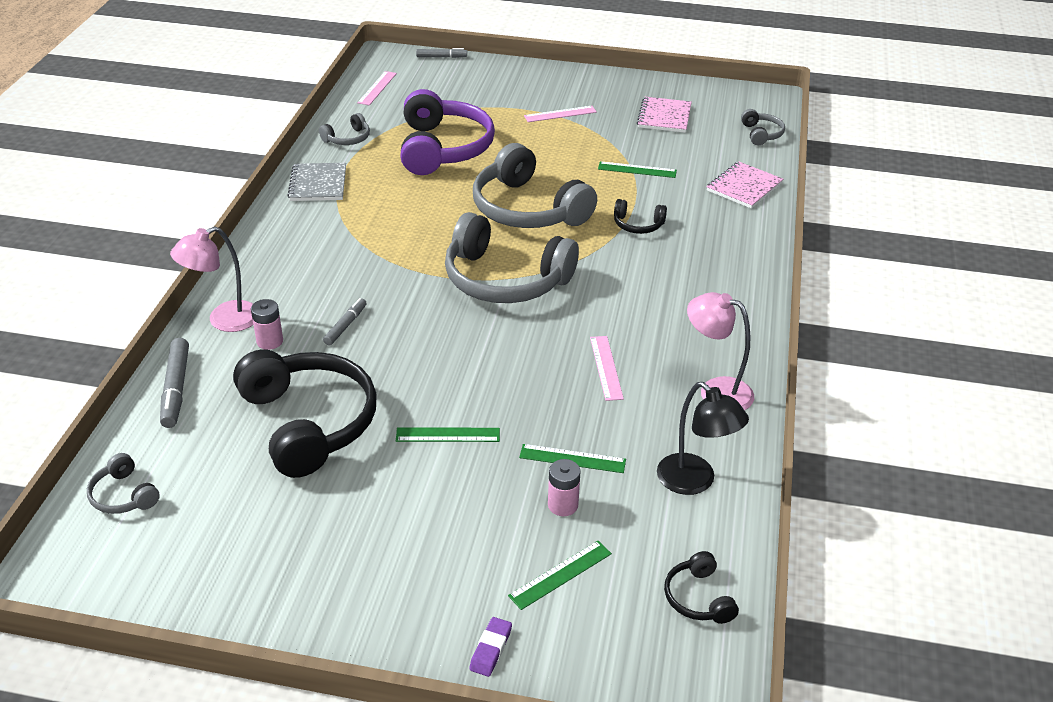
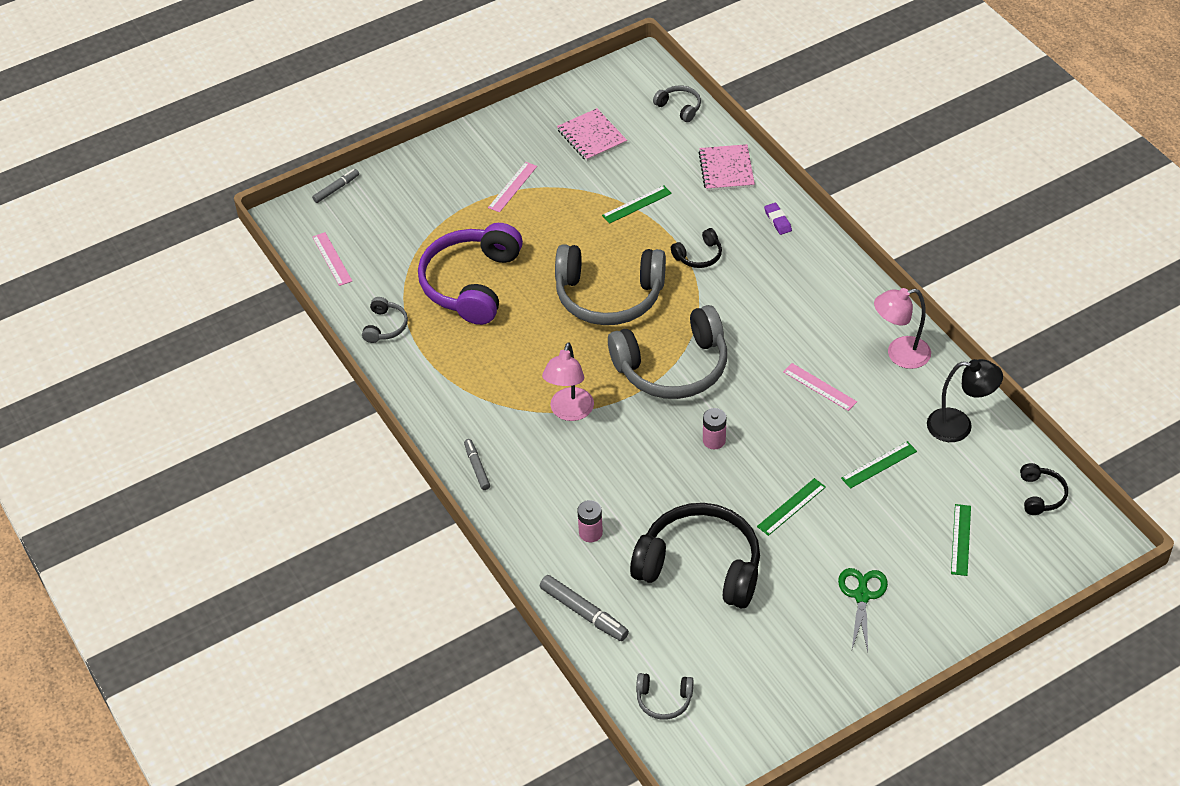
camera: 40 degrees left, 10 degrees up
(224, 320) = (536, 542): pink lamp -> pink lamp (569, 412)
(318, 184) = (427, 384): grey notebook -> none
(345, 326) = (621, 483): grey marker -> grey marker (477, 467)
(401, 548) = (862, 595): none -> green scissors
(443, 148) = (472, 284): purple headphones -> purple headphones turned 120 degrees counterclockwise
(491, 649) = (980, 609): purple eraser -> purple eraser (777, 221)
(563, 505) = (910, 498): pink battery -> pink battery (714, 440)
(698, 598) = (1040, 495): black headphones -> black headphones turned 120 degrees counterclockwise

